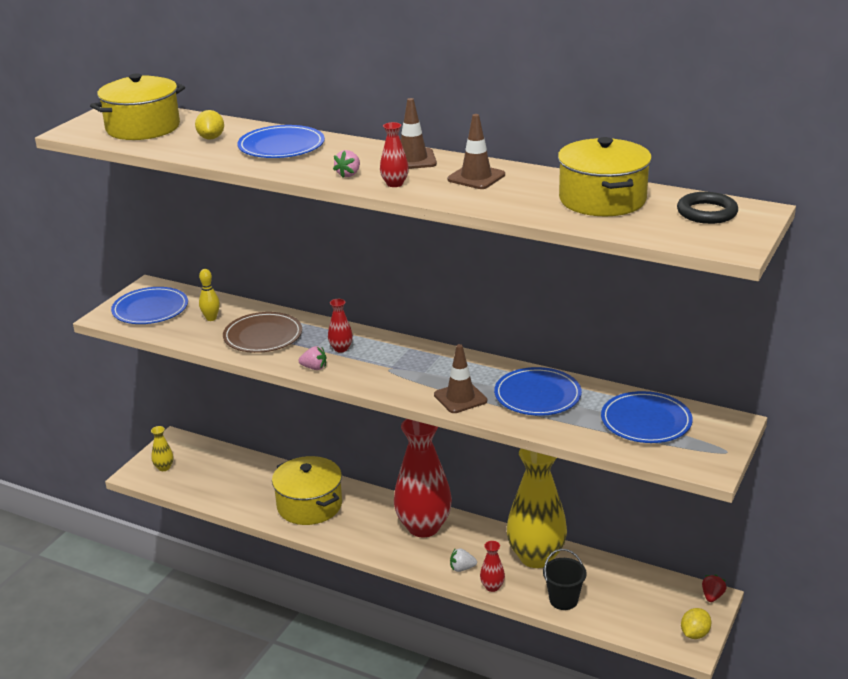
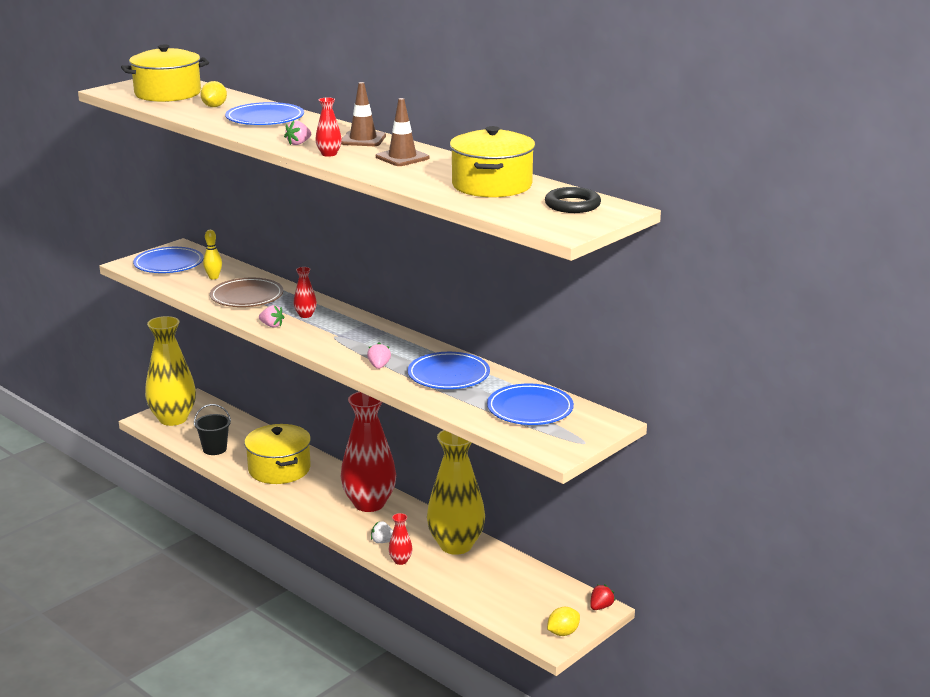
camera: 15 degrees right, 5 degrees down
(164, 467) = (173, 419): yellow vase -> yellow vase, size x2.46
(460, 398) = (379, 366): brown traffic cone -> pink strawberry
(563, 600) = (458, 583): black bucket -> black bucket (214, 449)

